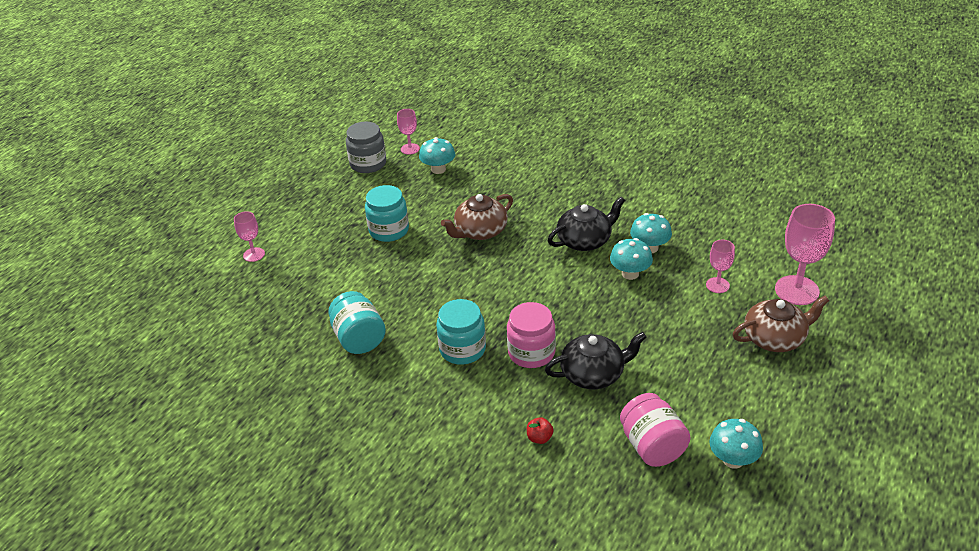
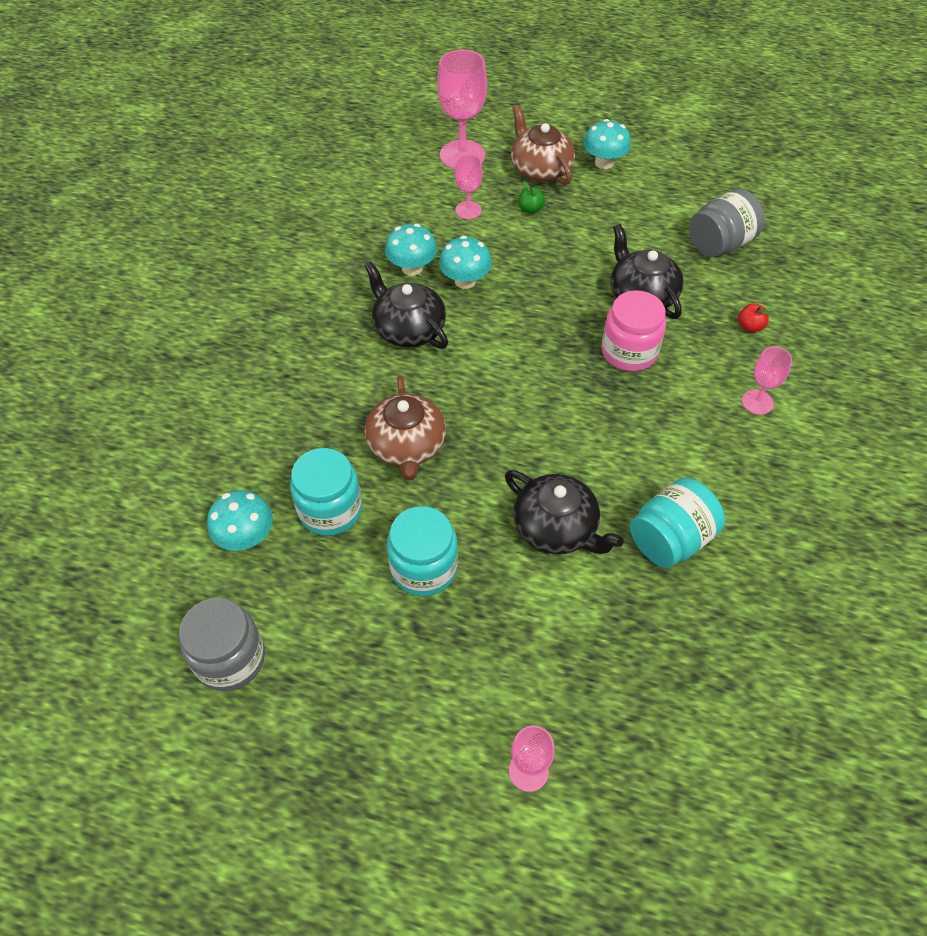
camera: 105 degrees left, 15 degrees up
(391, 287) = (556, 528): none -> black teapot
(410, 149) = (180, 599): pink goblet -> pink goblet (757, 402)
(462, 349) = (647, 418): turquoise jar -> turquoise jar (330, 510)
(480, 231) = (407, 446): brown teapot -> brown teapot turned 45 degrees clockwise
(652, 446) = (720, 244): pink jar -> grey jar
(716, 323) = (530, 209): none -> green apple
(733, 460) = (710, 192): turquoise mushroom -> turquoise mushroom (604, 162)

